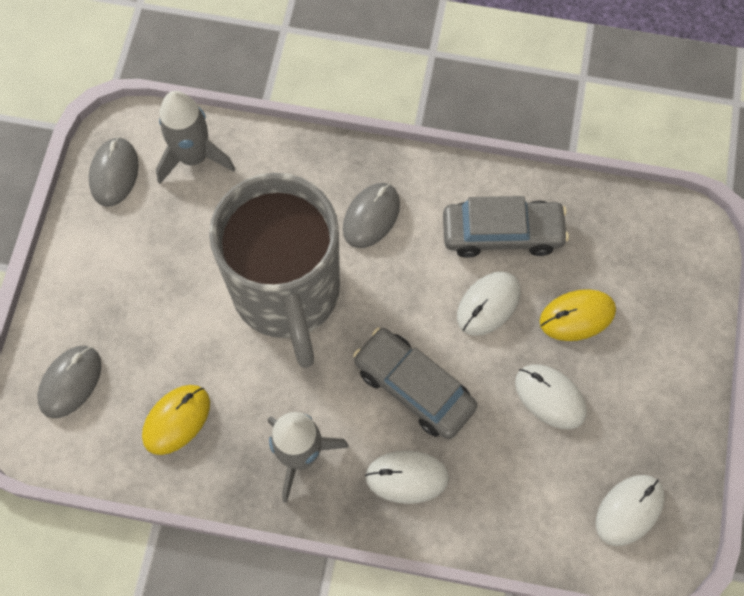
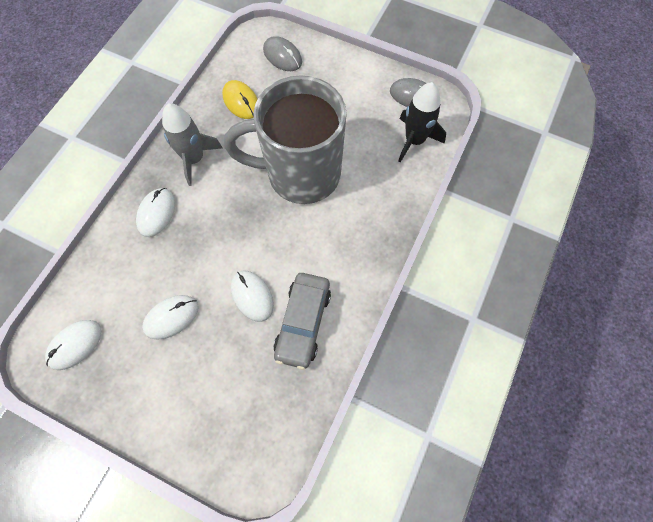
camera: 105 degrees right, 0 degrees up
(193, 157) = (414, 140): grey rocket -> black rocket
(371, 216) = (342, 237): grey mouse -> none
(414, 387) = (211, 232): grey car -> none
(577, 316) = (222, 356): yellow mouse -> none
(629, 510) = (75, 345): white mouse -> white mouse turned 75 degrees clockwise

